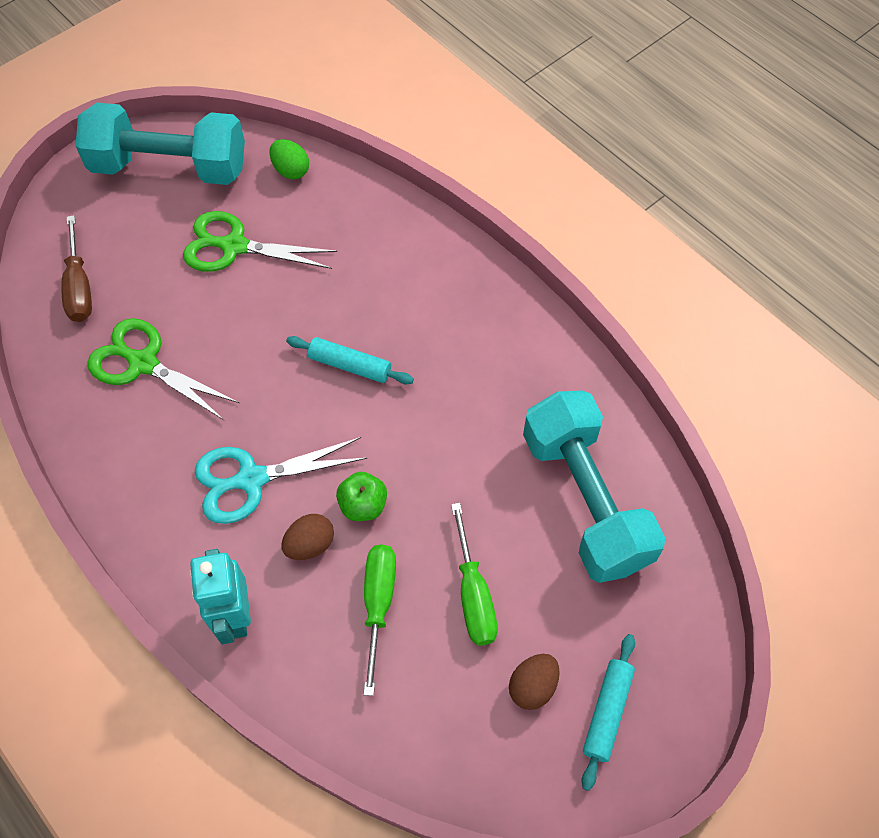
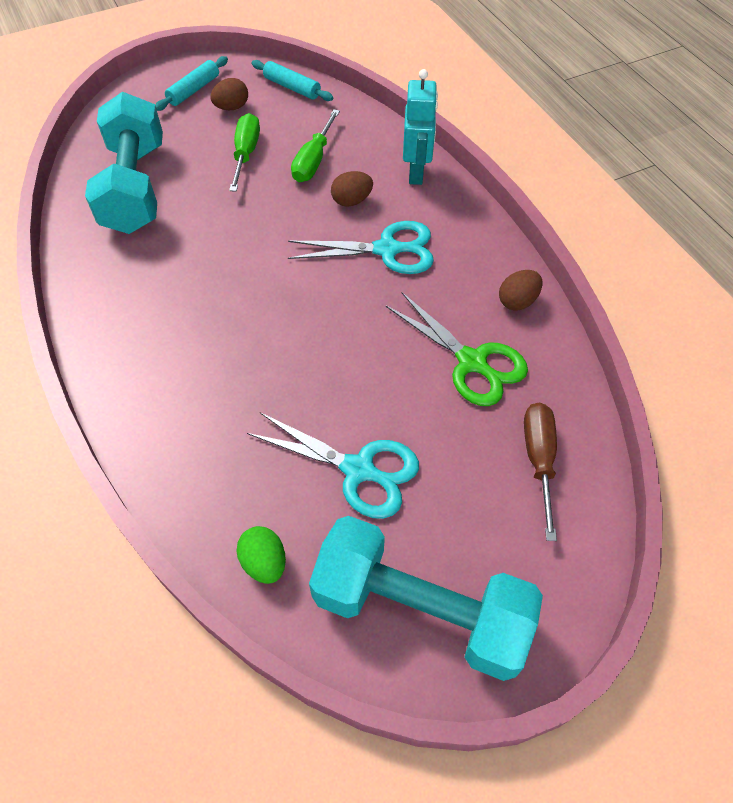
camera: 165 degrees left, 5 degrees down
(97, 444) = (517, 301): none -> brown egg
(234, 246) = (358, 470): green scissors -> turquoise scissors
(350, 365) = (276, 318): turquoise rolling pin -> turquoise rolling pin (292, 87)
(363, 505) = (303, 216): green apple -> none

